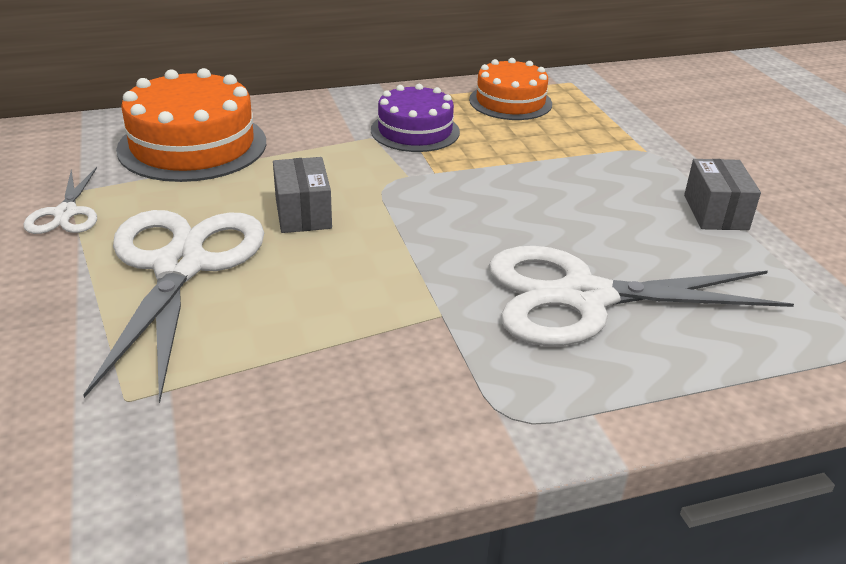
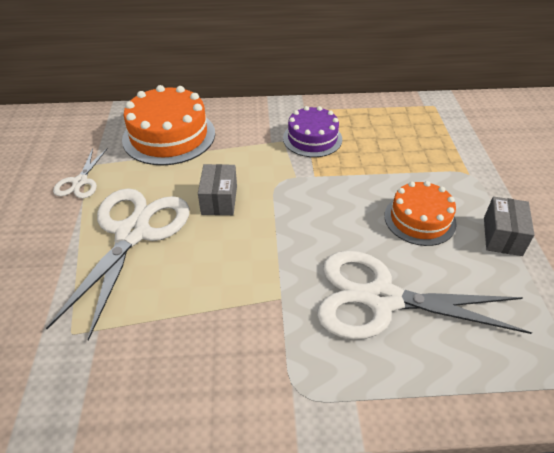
camera: 15 degrees right, 10 degrees up
(510, 102) = (385, 119): orange cake -> orange cake (419, 219)

